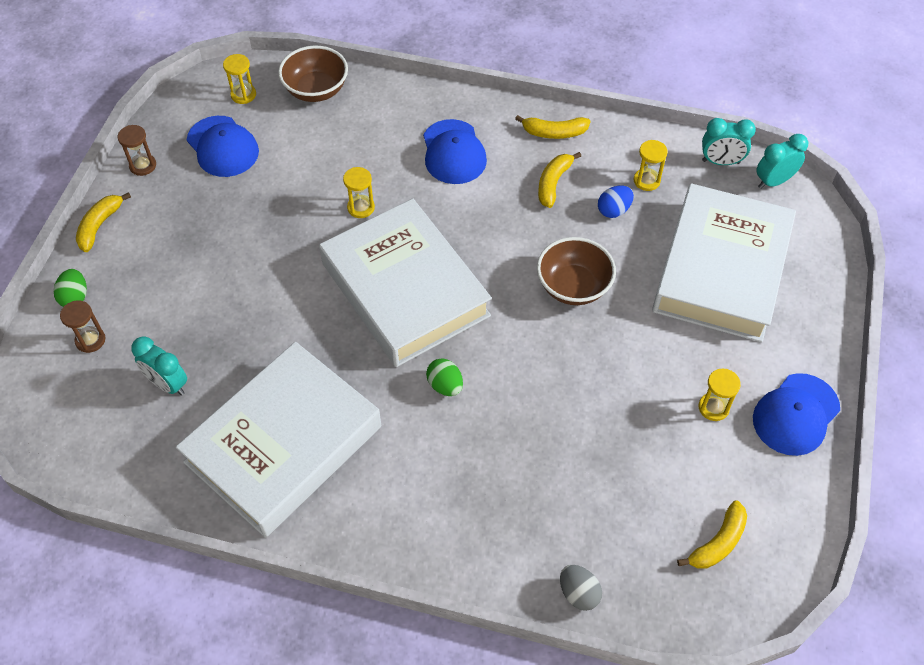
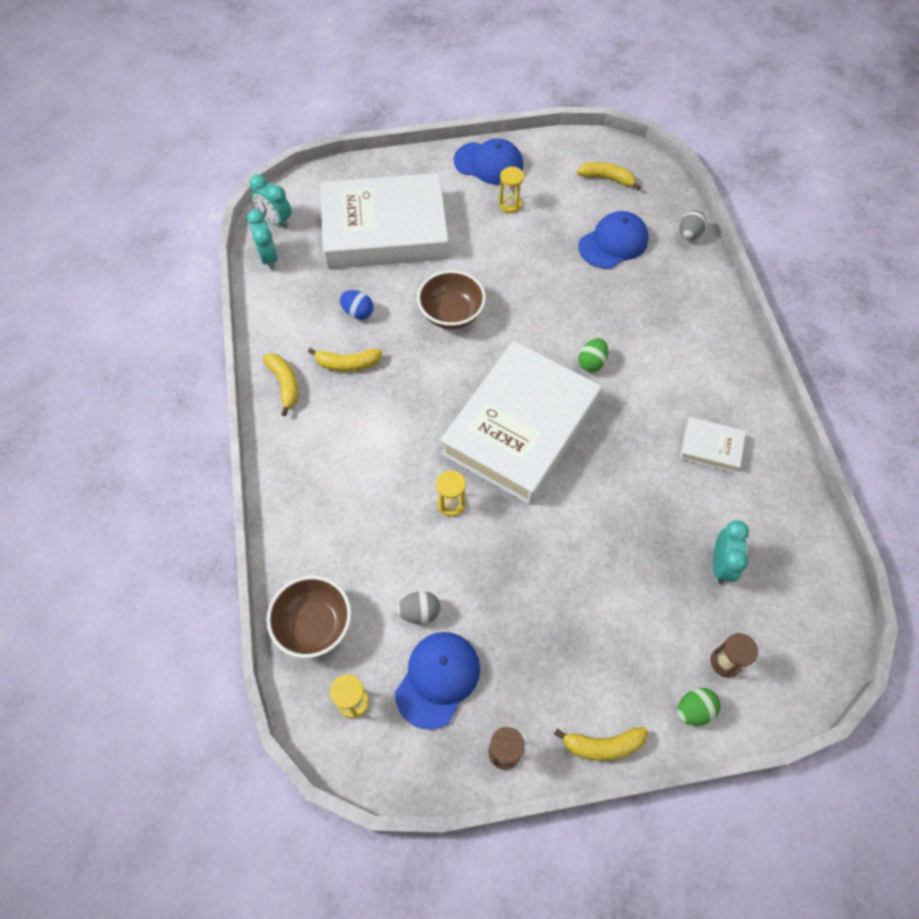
camera: 115 degrees left, 5 degrees up
(281, 154) = (419, 612): none -> grey egg
(283, 444) = (710, 447): white book -> white book, size x0.41
(453, 152) = (346, 455): blue cap -> blue cap (613, 243)
(646, 180) = (313, 300): yellow hourglass -> none

